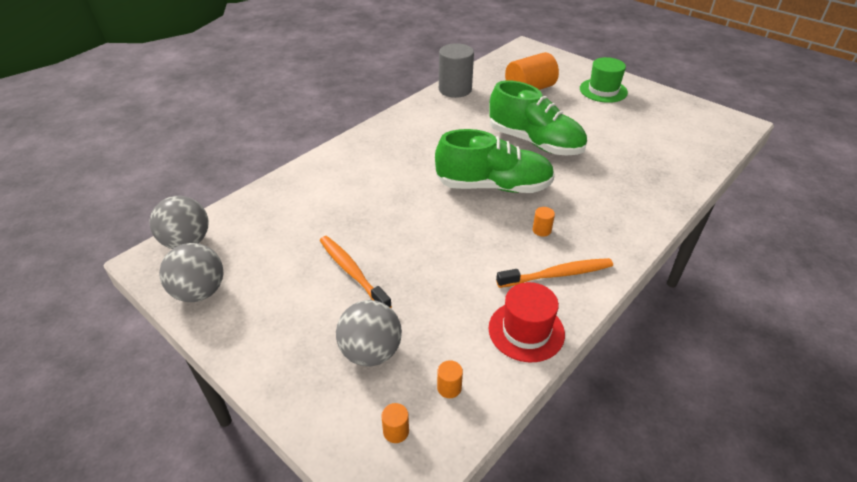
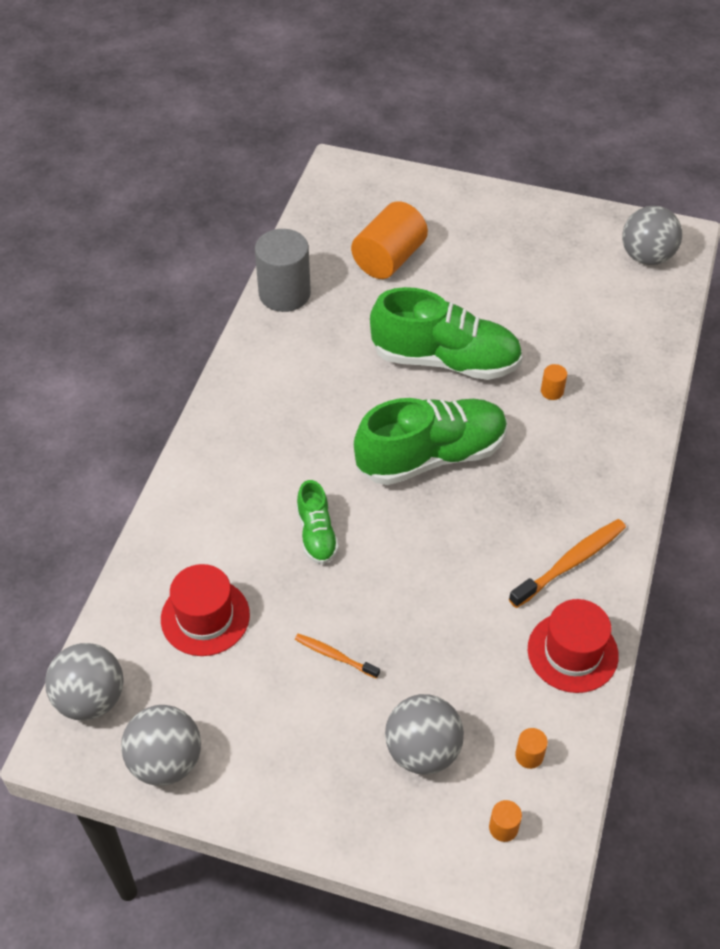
camera: 25 degrees left, 10 degrees up
(288, 223) = (205, 617): none -> red hat
(352, 272) = (334, 656): orange toothbrush -> orange toothbrush, size x0.59
(390, 203) = (316, 534): none -> green shoe
(541, 230) = (523, 504): orange cylinder -> orange cylinder (552, 391)
(603, 90) = (489, 229): green hat -> none
(708, 127) = (646, 257): none -> grey ball

